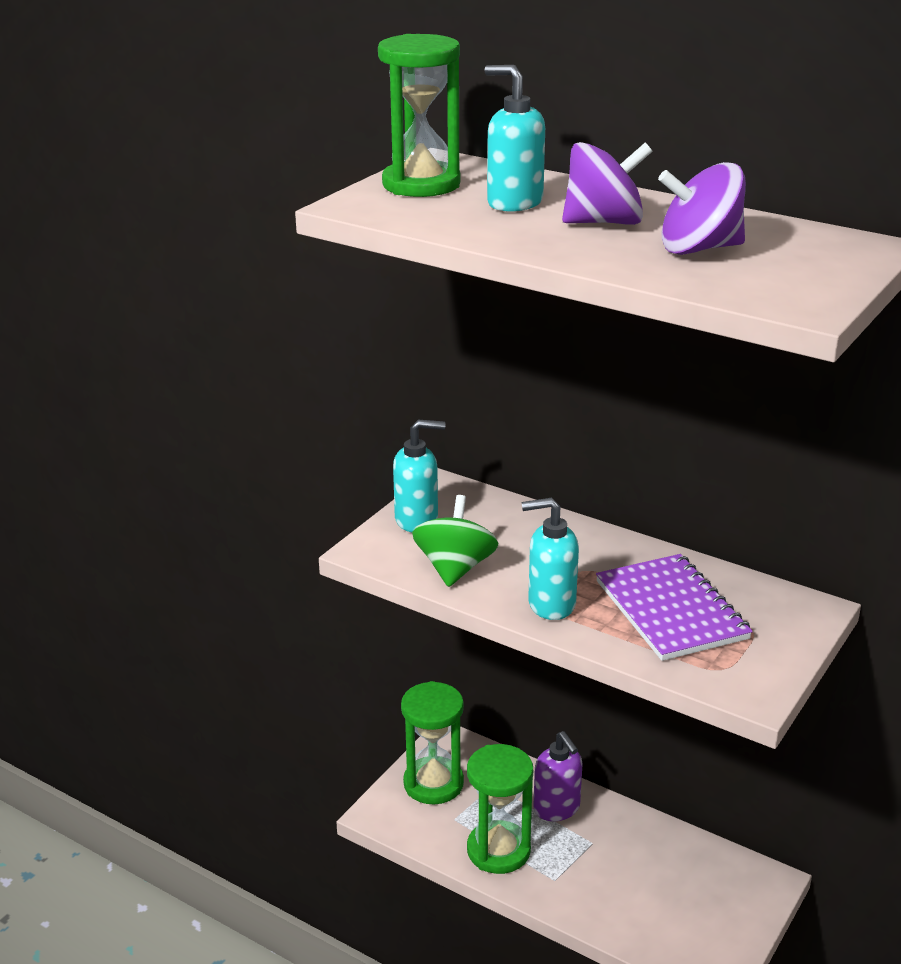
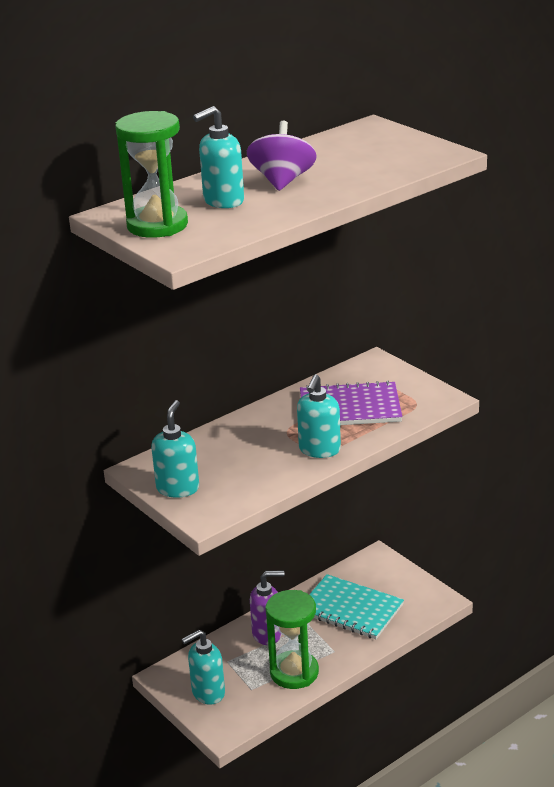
camera: 70 degrees left, 0 degrees up
(433, 783) = (208, 693): green hourglass -> turquoise soap dispenser
(455, 568) = (253, 481): green spinning top -> none
(644, 877) = (350, 609): none -> turquoise notebook
(699, 249) = (347, 164): purple spinning top -> none

